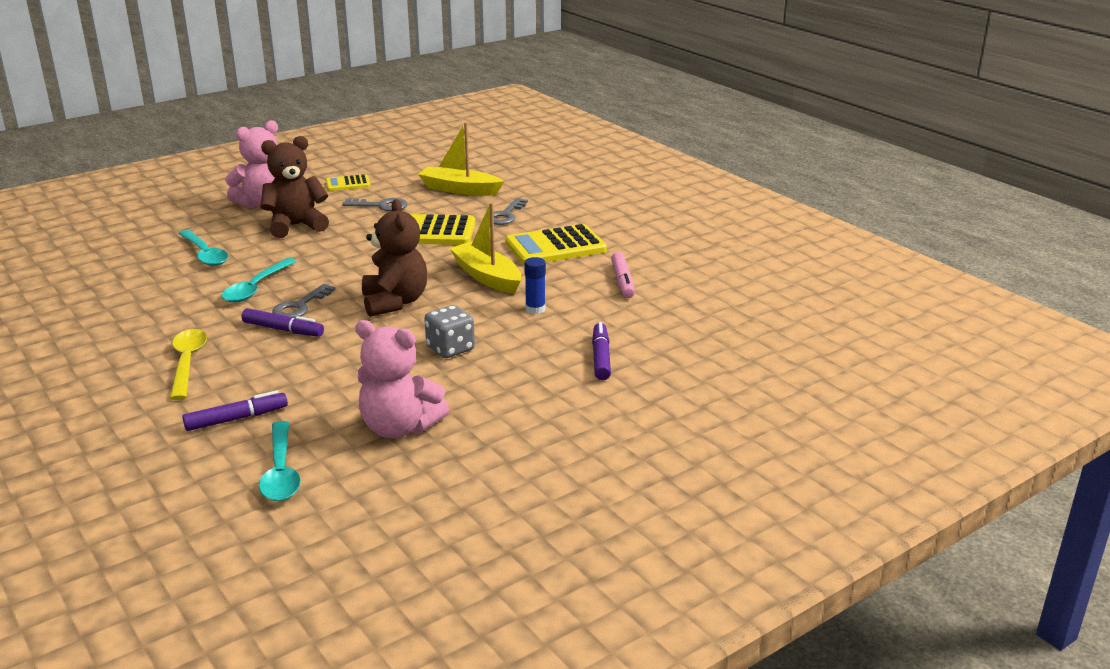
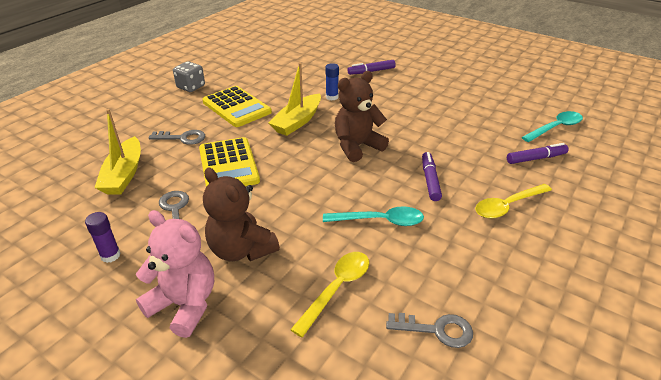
camera: 110 degrees left, 10 degrees up
(205, 254) = (337, 288): turquoise spoon -> yellow spoon
(237, 419) = (536, 158): purple marker -> purple marker turned 120 degrees clockwise
(300, 306) = (392, 185): grey key -> grey key (436, 330)
(348, 184) = (110, 255): yellow calculator -> purple glue stick
(399, 428) = (485, 107): pink teddy bear -> none
(450, 348) = (398, 112): grey dice -> grey dice (191, 87)
(622, 281) = (279, 78): pink marker -> none

